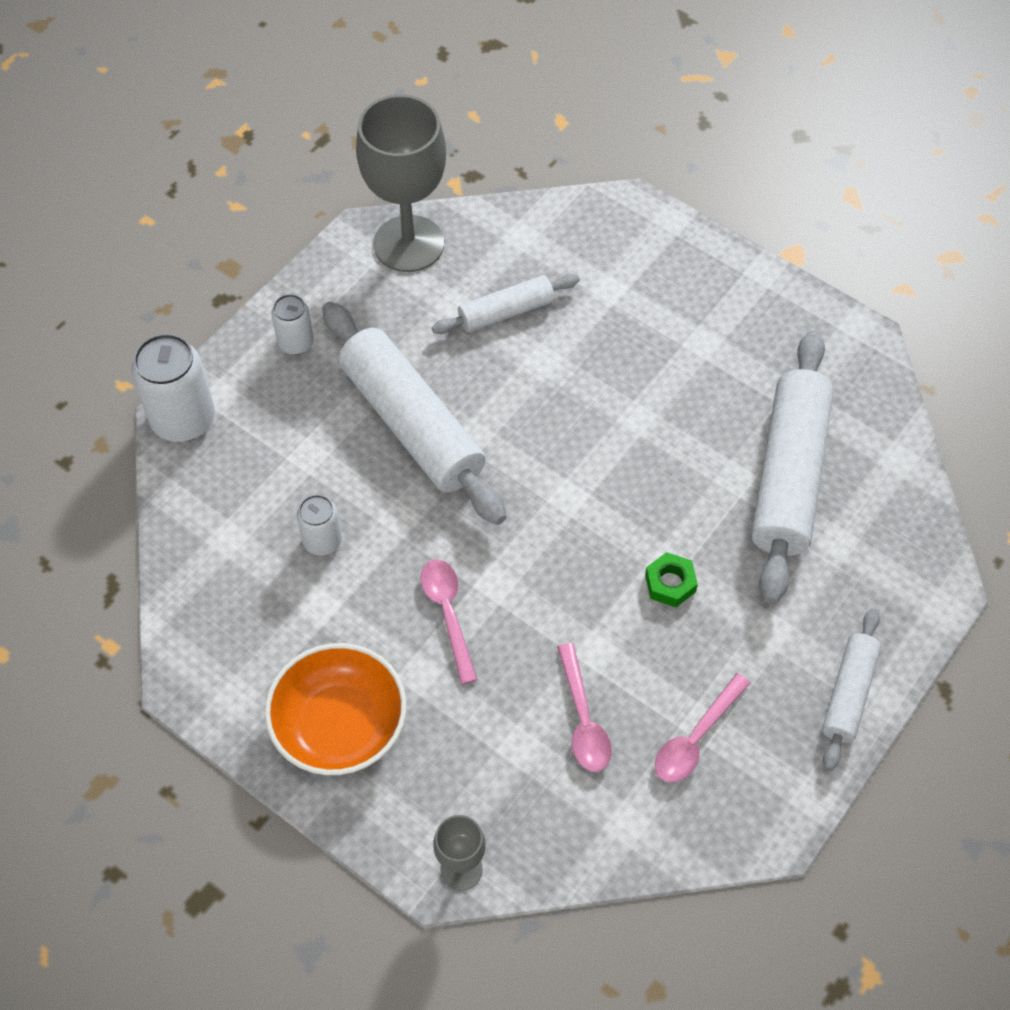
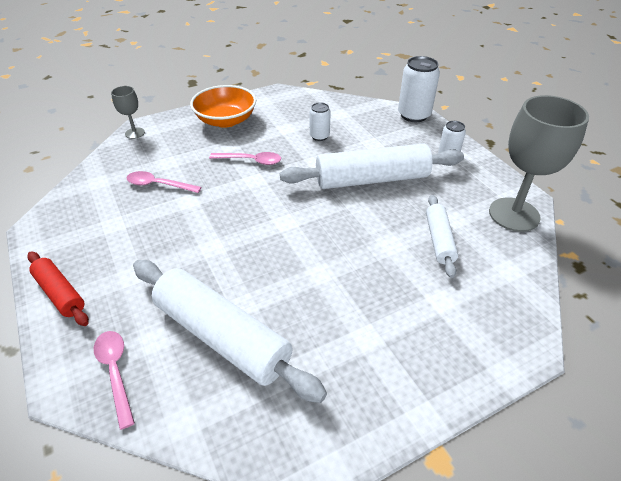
camera: 115 degrees right, 15 degrees down
(670, 583) = (198, 243): green nut -> none
(696, 738) = (108, 219): pink spoon -> pink spoon (116, 372)
(849, 694) = (60, 293): white rolling pin -> red rolling pin

